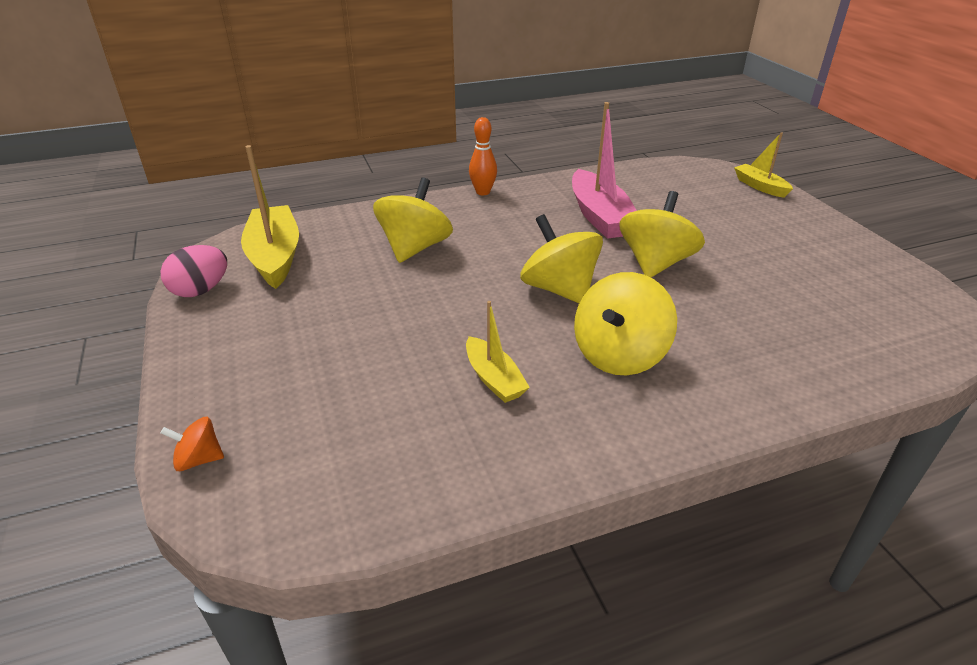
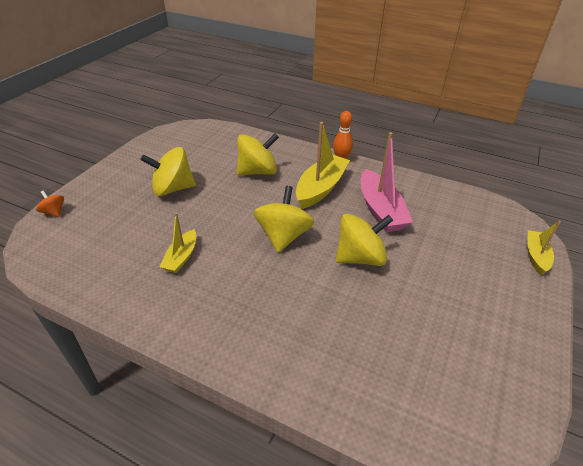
camera: 45 degrees right, 5 degrees up
(201, 290) = (153, 143): pink egg -> none
(275, 256) = (199, 142): yellow boat -> yellow boat (320, 188)
(599, 216) = (380, 210): pink boat -> pink boat turned 45 degrees counterclockwise
(619, 355) = (249, 289): yellow spinning top -> yellow spinning top (172, 189)

